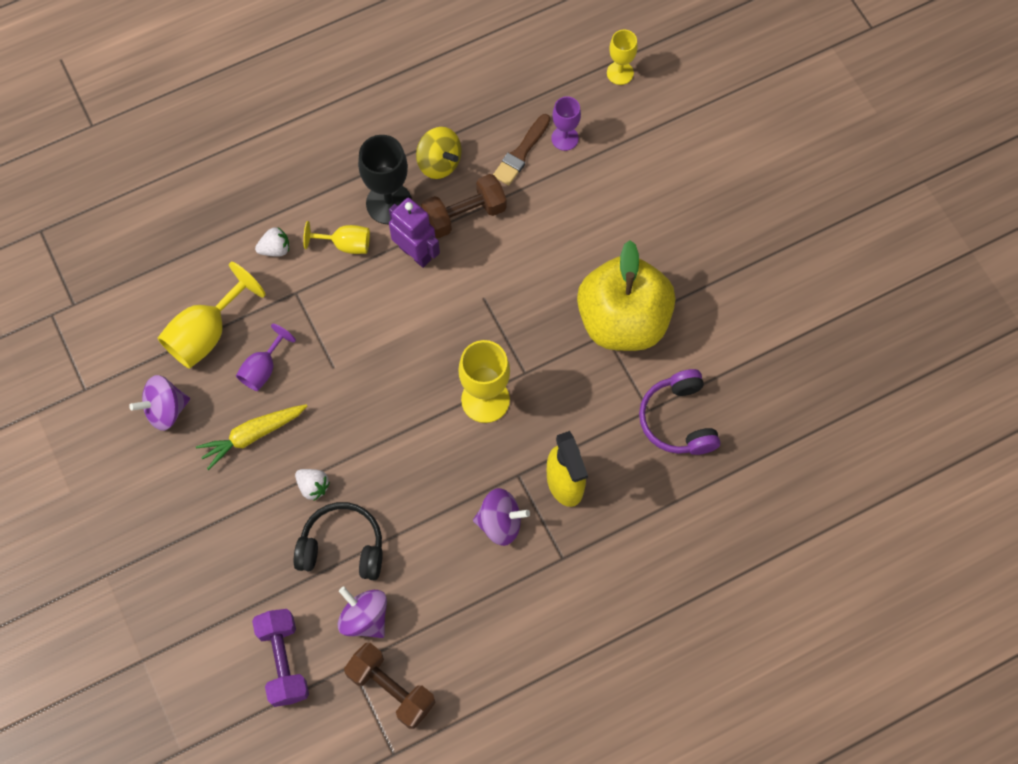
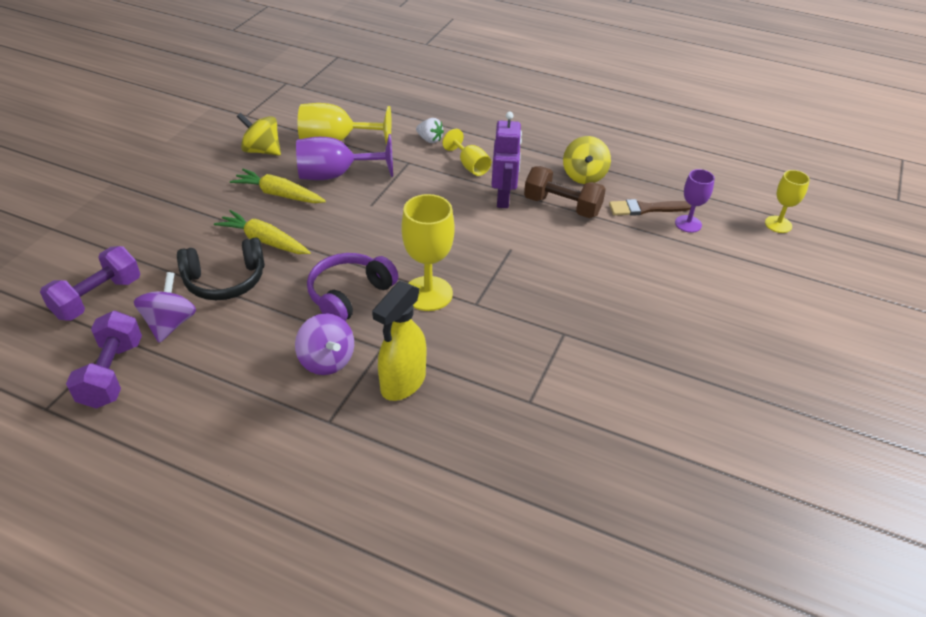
camera: 50 degrees right, 25 degrees down
(165, 410) = (262, 151): purple spinning top -> yellow spinning top
(263, 368) = (336, 175): purple goblet -> purple goblet, size x1.66
(313, 486) = (264, 241): white strawberry -> yellow carrot
(342, 547) = (225, 280): black headphones -> black headphones turned 105 degrees clockwise
(389, 203) = (524, 169): black goblet -> none
(391, 689) = (112, 373): brown dumbbell -> purple dumbbell
(623, 321) = (588, 338): yellow apple -> none
(678, 420) = (543, 428): purple headphones -> purple headphones (349, 295)

